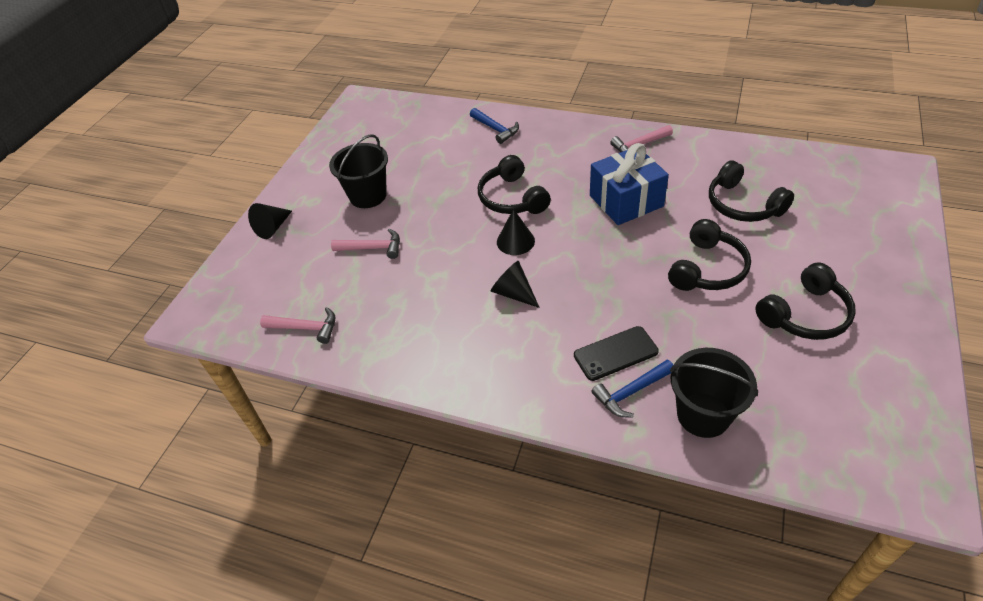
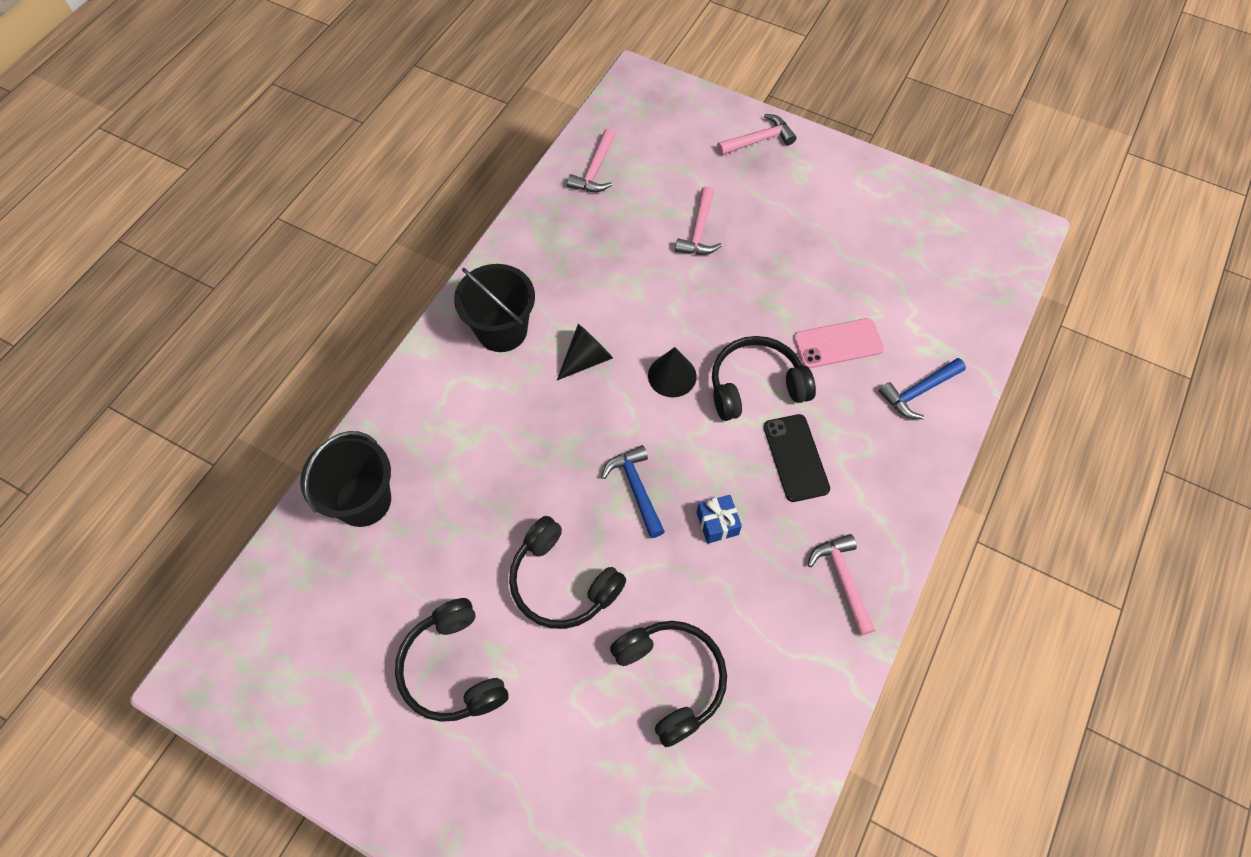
camera: 95 degrees right, 15 degrees up
(273, 227) = (759, 140): black cone -> pink hammer
(368, 196) = (797, 231): black bucket -> black bucket (502, 330)
(466, 165) = (838, 343): none -> pink phone
(615, 353) = (468, 440): black phone -> black phone (796, 457)
(626, 201) = (717, 523): blue gift -> blue gift, size x0.45
(631, 392) = (414, 441): blue hammer -> blue hammer (636, 489)
(742, 205) = (671, 679): black headphones -> black headphones turned 90 degrees clockwise

